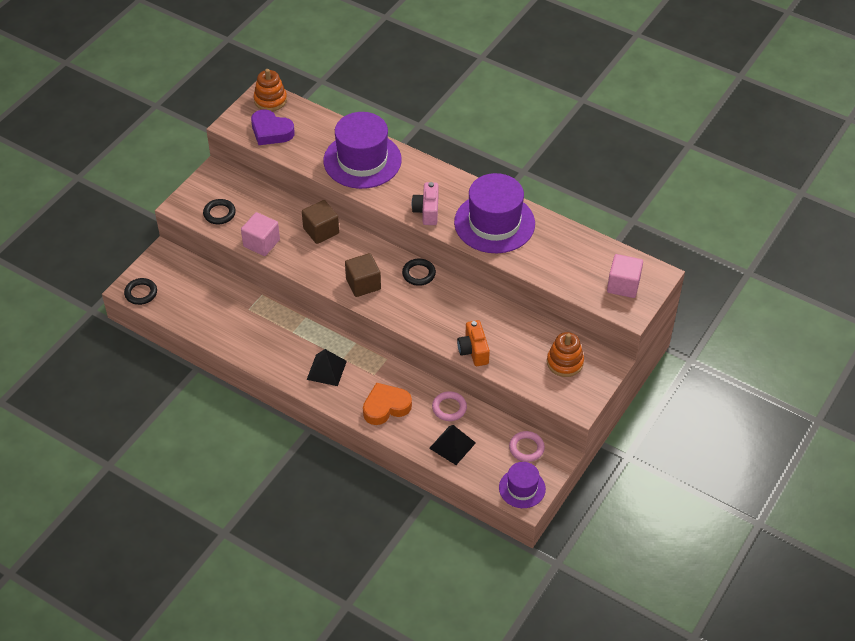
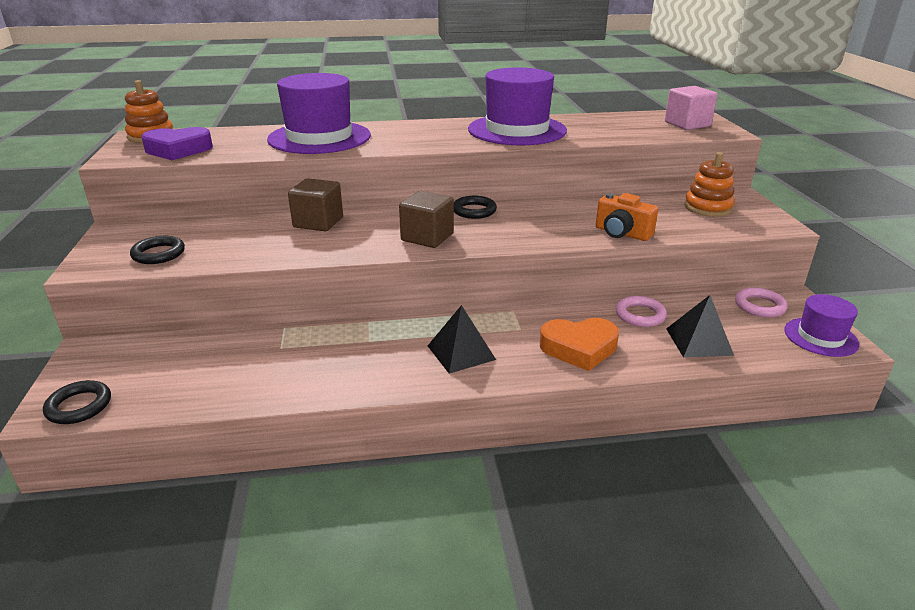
camera: 40 degrees left, 20 degrees down
(261, 243) = (251, 255): pink cube -> none
(386, 407) = (579, 348): orange heart -> orange heart turned 120 degrees counterclockwise
(427, 211) = (441, 142): pink camera -> none

